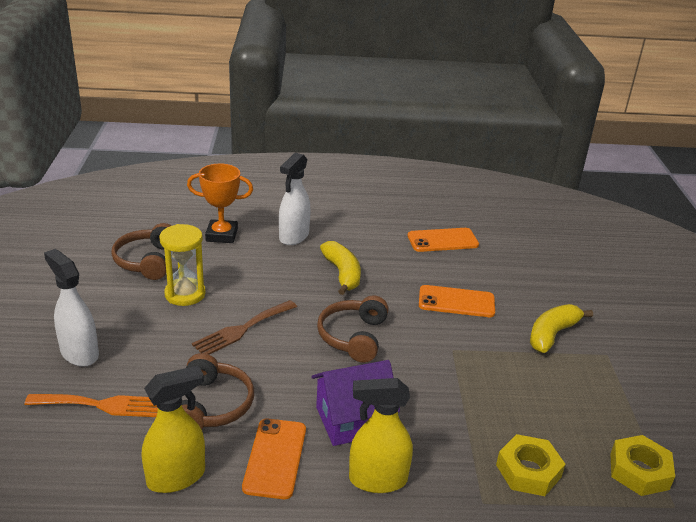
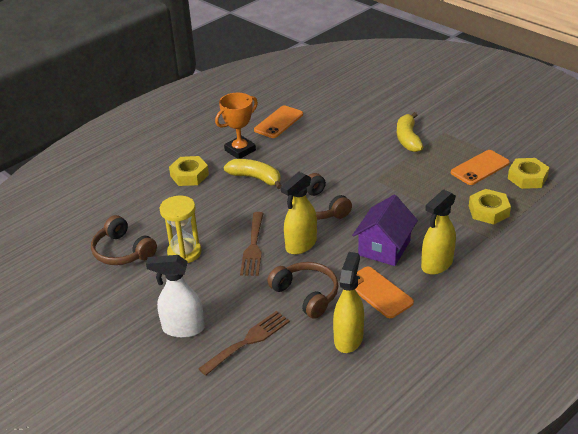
camera: 40 degrees left, 5 degrees up
(102, 405) = (248, 341): orange fork -> brown fork
(221, 235) = (142, 204): orange trophy -> orange trophy (240, 150)
(283, 358) = (300, 245): none -> yellow spray bottle
(294, 236) = (189, 175): white spray bottle -> yellow nut
(456, 302) = (339, 153): orange phone -> orange phone (480, 168)

